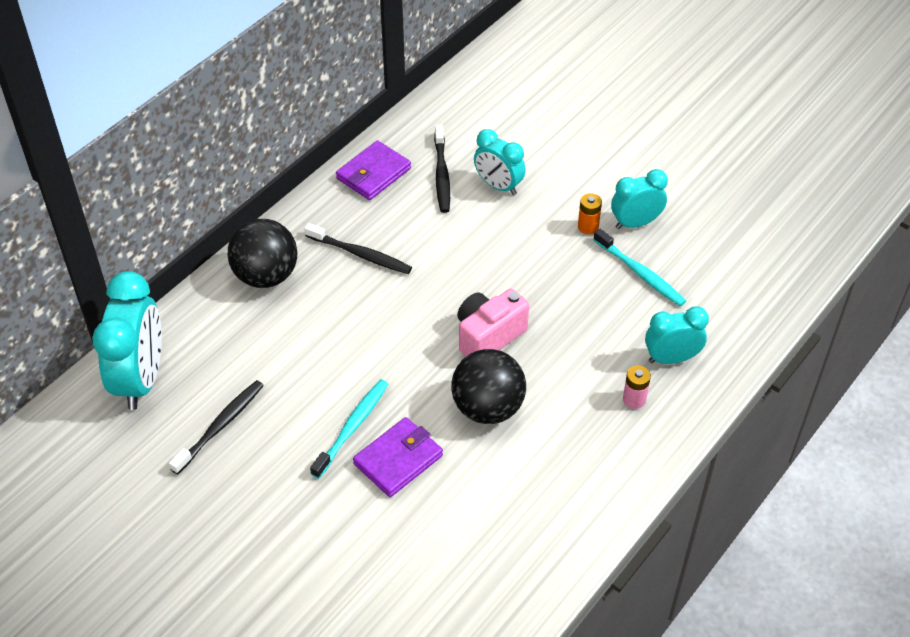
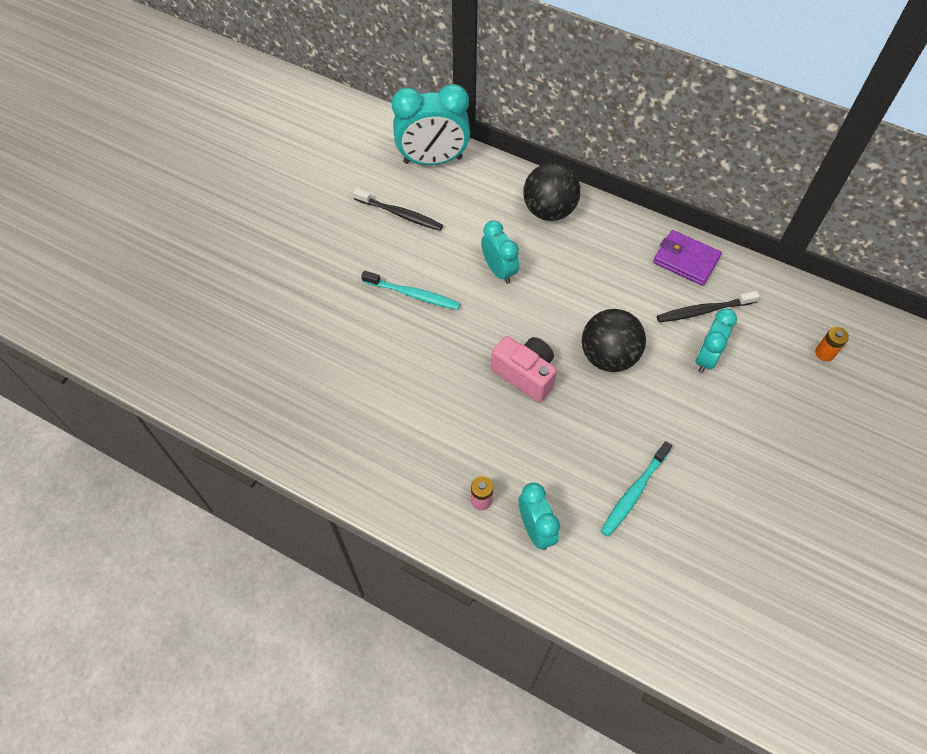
camera: 80 degrees right, 10 degrees up
(360, 254) = (590, 267): black toothbrush -> none
(398, 460) = (388, 330): purple wallet -> none
(488, 408) = (449, 385): black ball -> black ball (608, 356)
(588, 227) = (680, 440): orange battery -> orange battery (824, 353)
(635, 223) = (699, 482): turquoise clock -> turquoise clock (499, 270)

